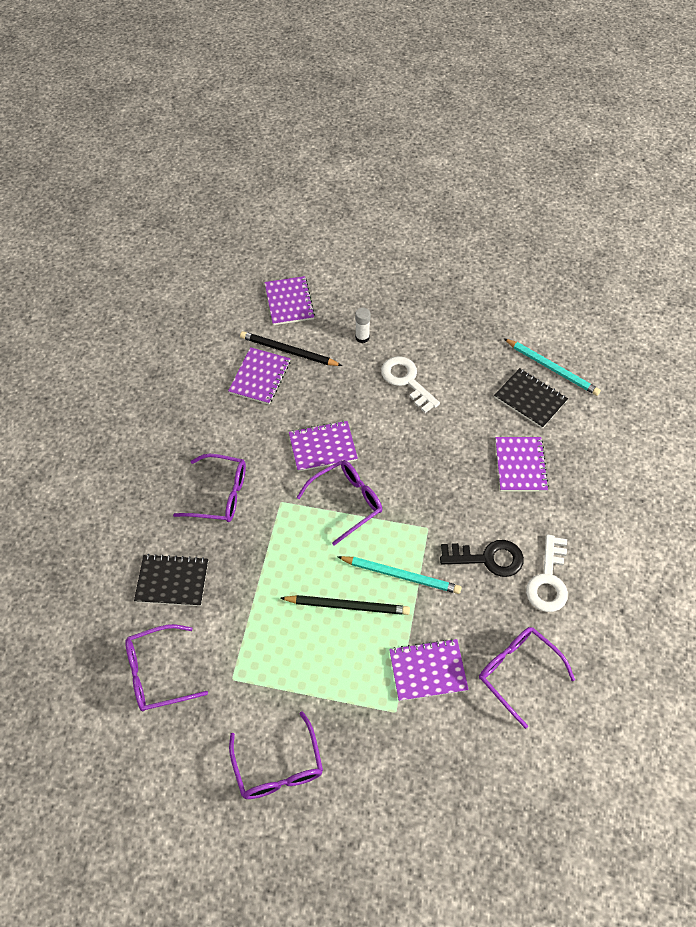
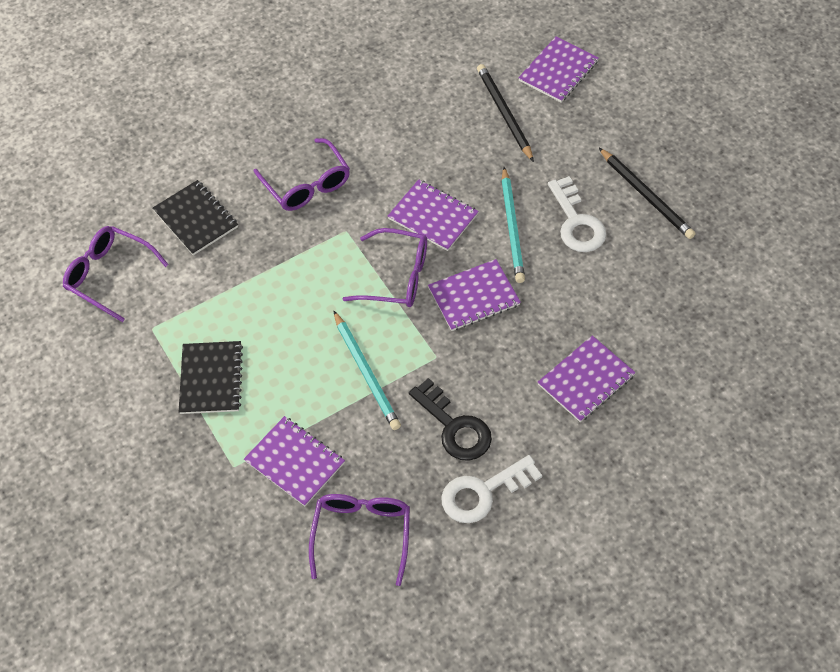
camera: 50 degrees right, 0 degrees up
(260, 377) = (453, 116): purple notebook -> purple notebook (474, 297)
(278, 766) = (108, 418): purple glasses -> none
(347, 606) = (296, 356): black pencil -> black pencil (646, 195)
(362, 337) = (585, 152): white glue stick -> none
(406, 381) = (576, 222): white key -> white key turned 150 degrees clockwise
(530, 399) = (673, 333): black notebook -> black notebook (211, 379)
(552, 368) = (733, 325): turquoise pencil -> turquoise pencil (512, 227)

